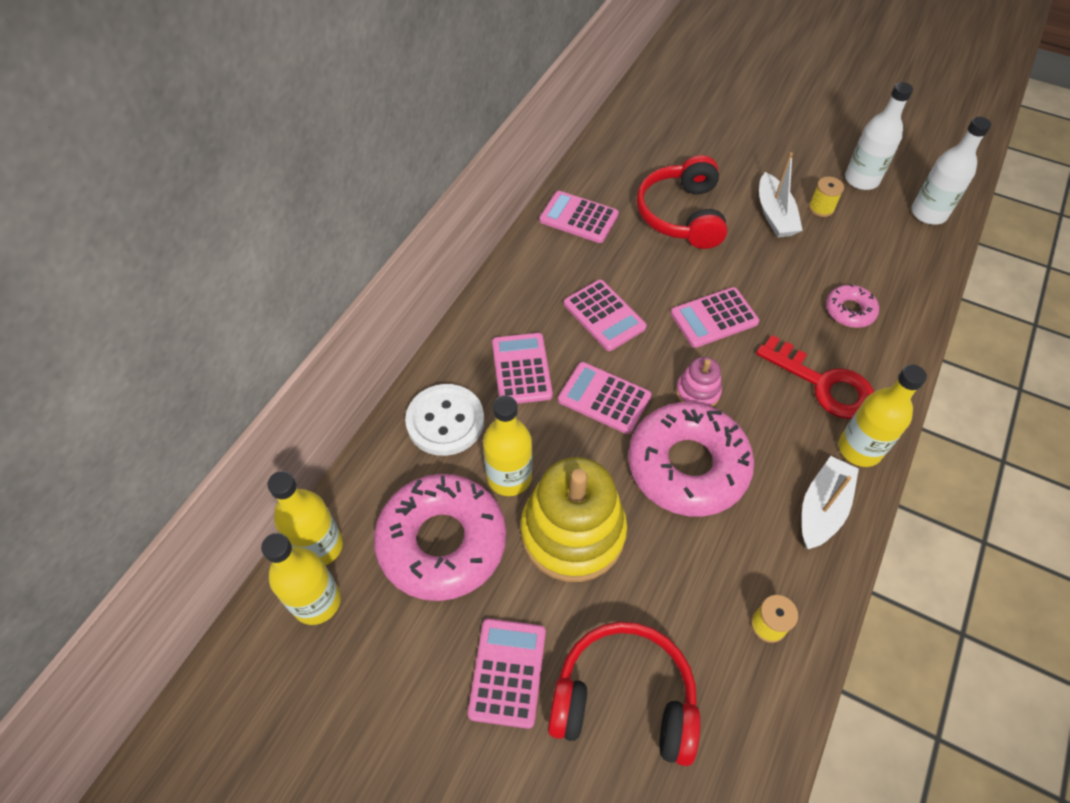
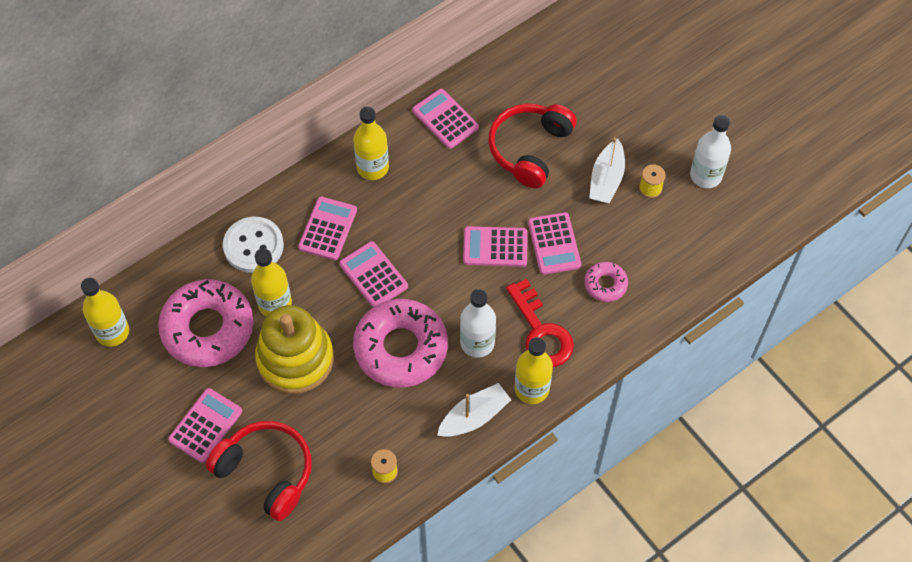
camera: 25 degrees right, 5 degrees up
(320, 546) = (130, 297): yellow bottle -> yellow bottle (372, 167)
(604, 316) = (413, 211): pink calculator -> pink calculator (554, 244)
(697, 392) = (443, 299): pink stacking toy -> none
(928, 213) = (738, 229): white bottle -> white bottle (477, 343)

